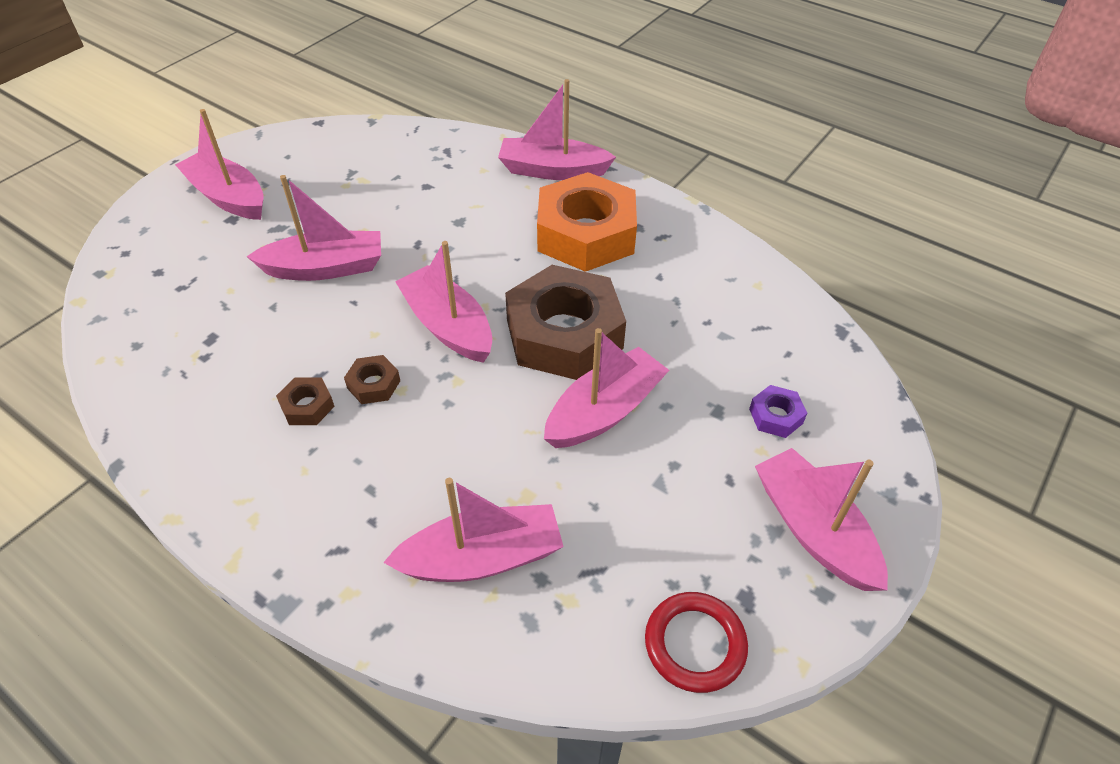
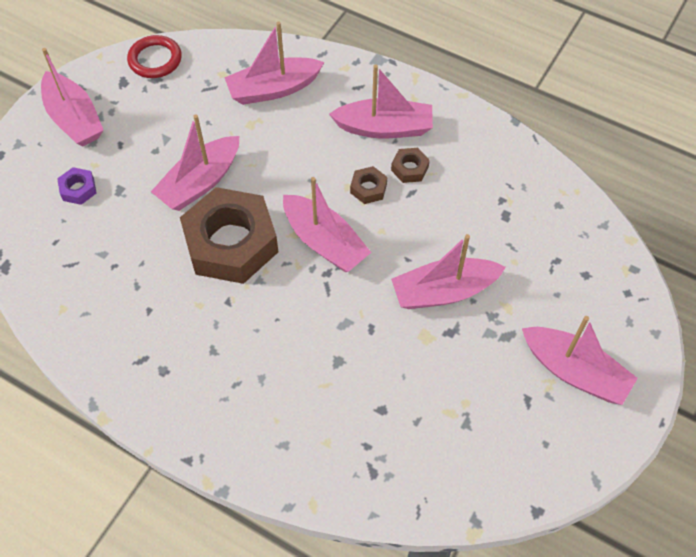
camera: 175 degrees right, 10 degrees up
(552, 170) = (251, 448): pink boat -> pink boat (384, 128)
(586, 234) = (214, 355): orange nut -> none

